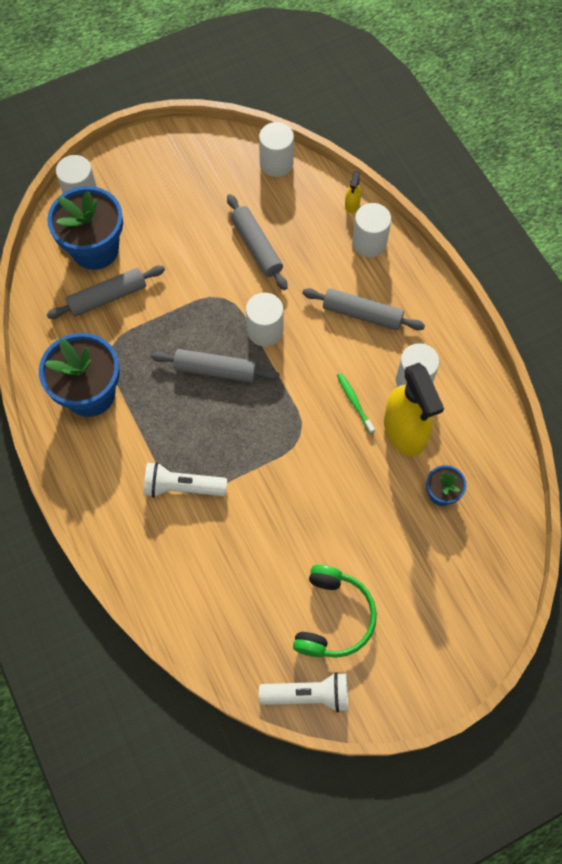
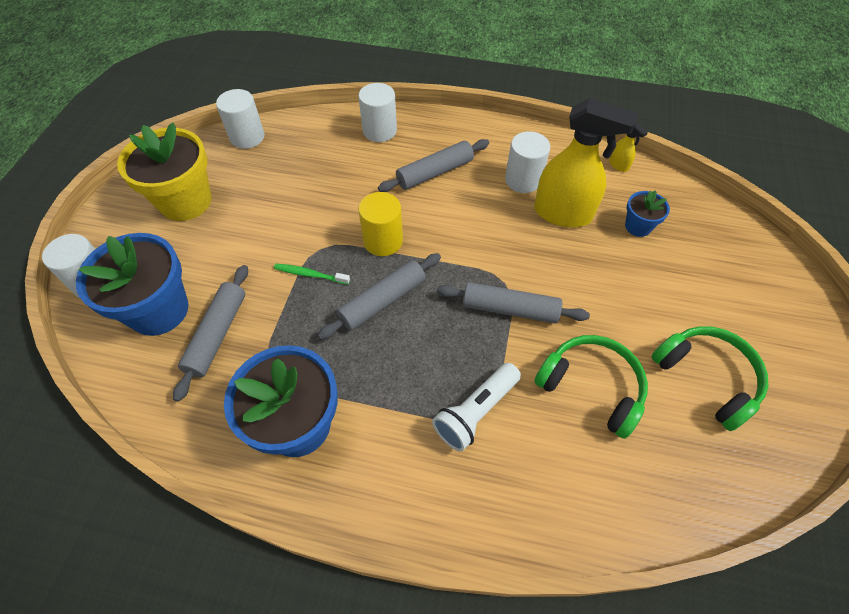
camera: 50 degrees left, 10 degrees down
(185, 182) = (185, 201): none -> yellow flower pot
(256, 246) = (301, 196): grey rolling pin -> grey rolling pin (510, 309)
(261, 546) = (591, 387): none -> green headphones
(265, 331) = (383, 241): white cylinder -> yellow cylinder
(308, 694) = (780, 454): white flashlight -> none
(352, 204) = (337, 120): yellow spray bottle -> yellow spray bottle (619, 165)
(354, 402) = (507, 227): green toothbrush -> green toothbrush (310, 274)

